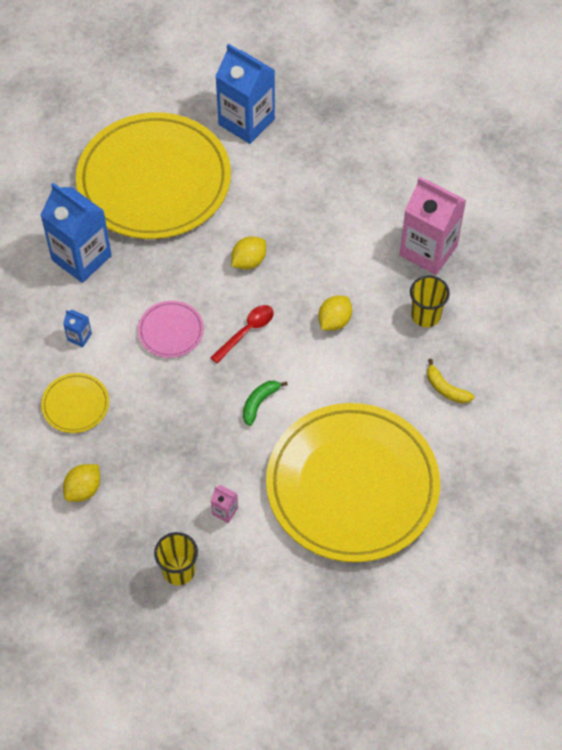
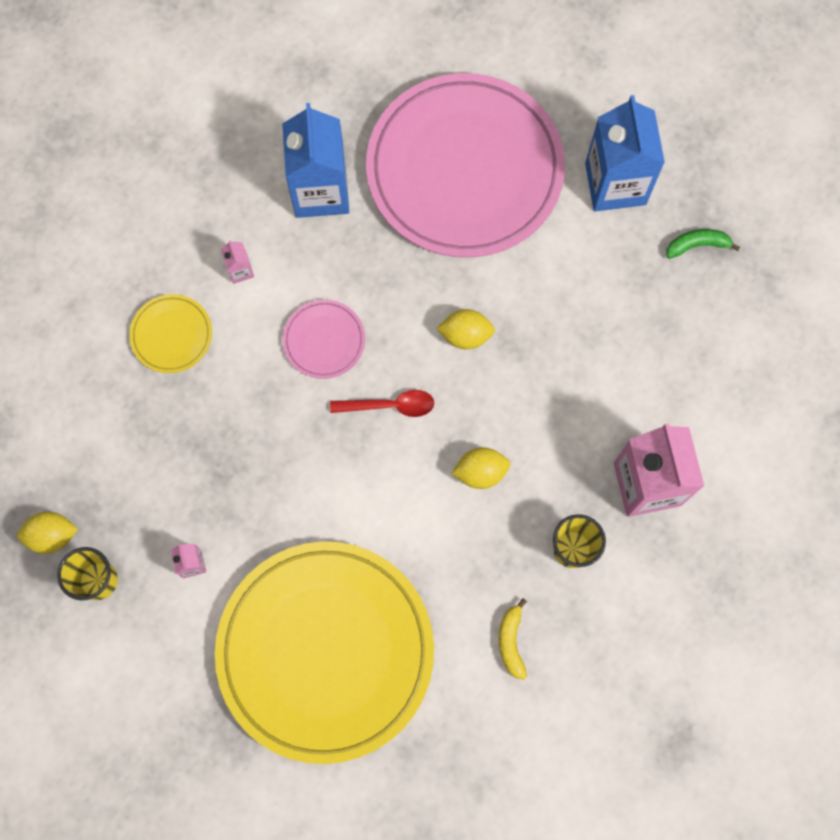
camera: 45 degrees right, 15 degrees up
(79, 337) = (240, 270): blue carton -> pink carton
(83, 489) = (98, 424): yellow lemon -> yellow lemon (52, 536)
(154, 181) = (464, 169): yellow plate -> pink plate
(259, 403) = (328, 488): green banana -> green banana (697, 245)

